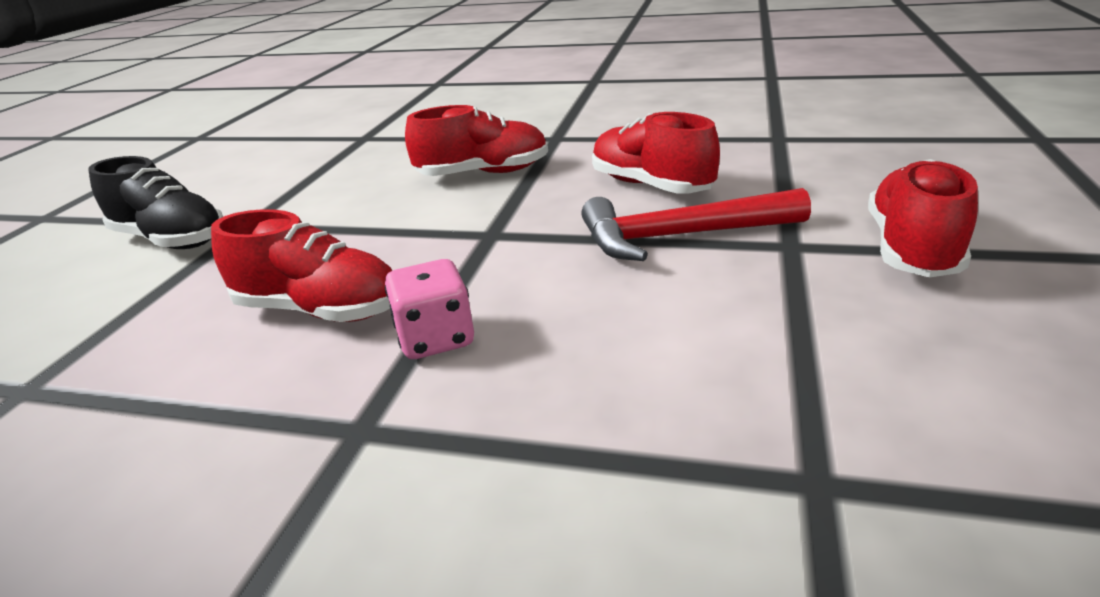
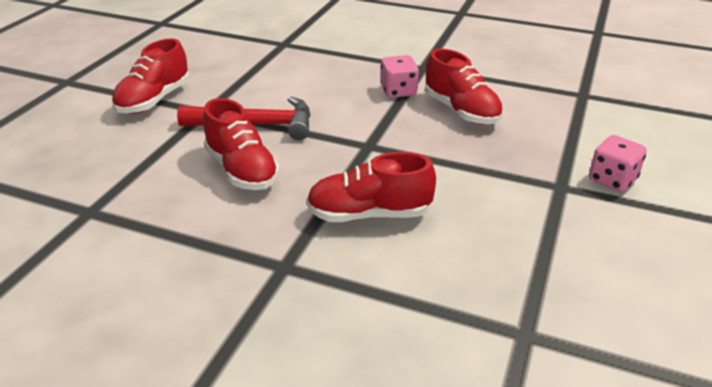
camera: 175 degrees left, 5 degrees up
(171, 240) = (612, 180): black shoe -> pink dice
(320, 310) = (461, 111): red shoe -> red shoe turned 150 degrees counterclockwise

